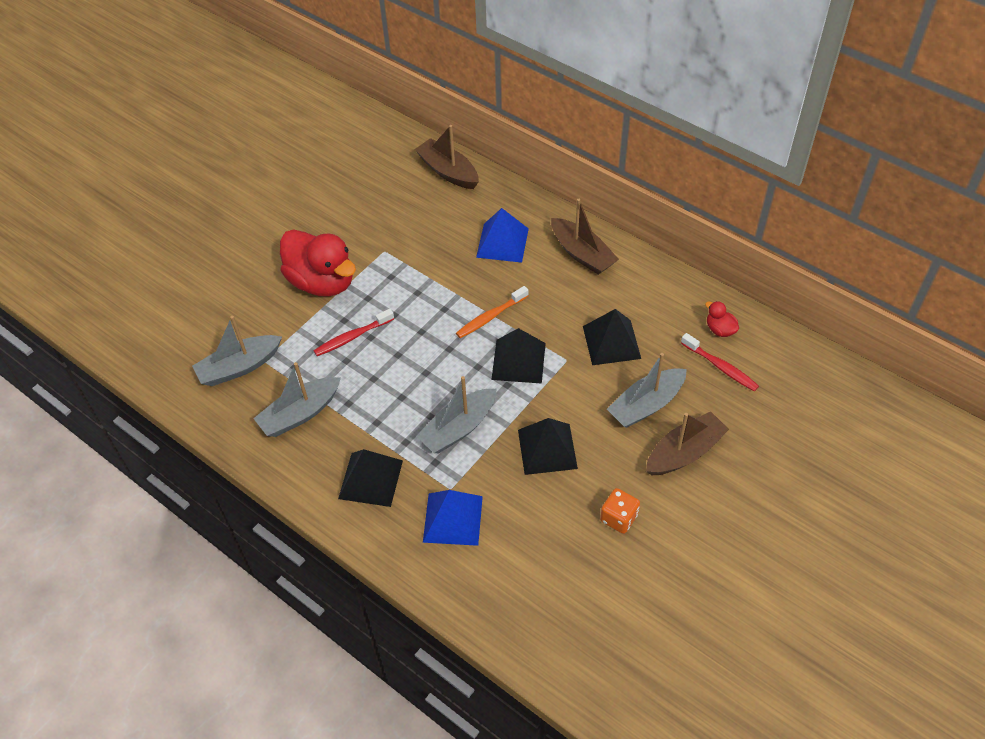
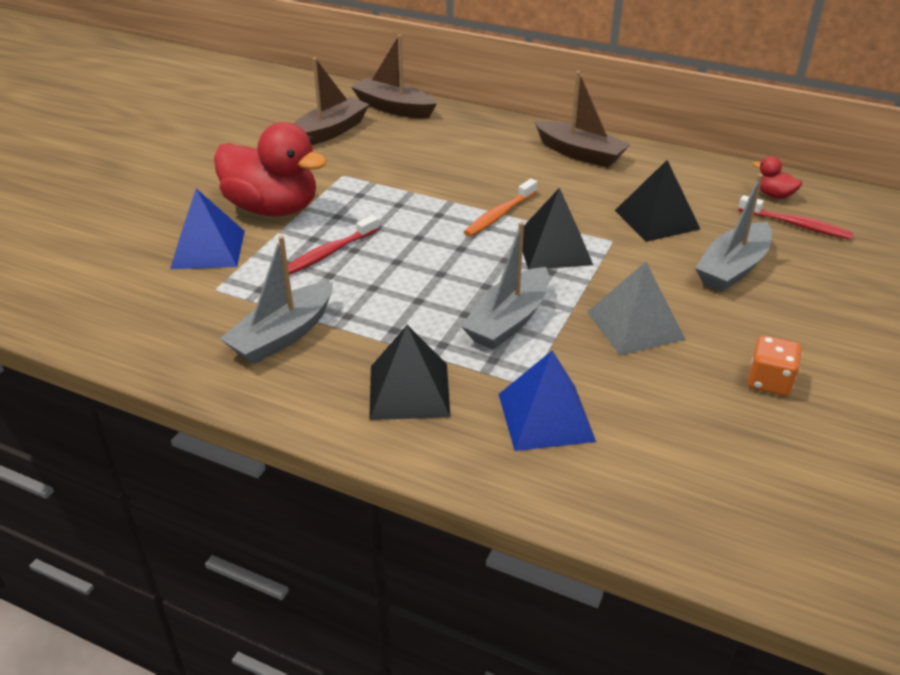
camera: 15 degrees left, 15 degrees down
(239, 367) = (181, 299): grey boat -> none
(502, 242) = (483, 154): blue pyramid -> blue pyramid (208, 249)
(547, 449) = (635, 325): black pyramid -> grey pyramid
(684, 452) = (808, 305): brown boat -> brown boat (329, 132)

